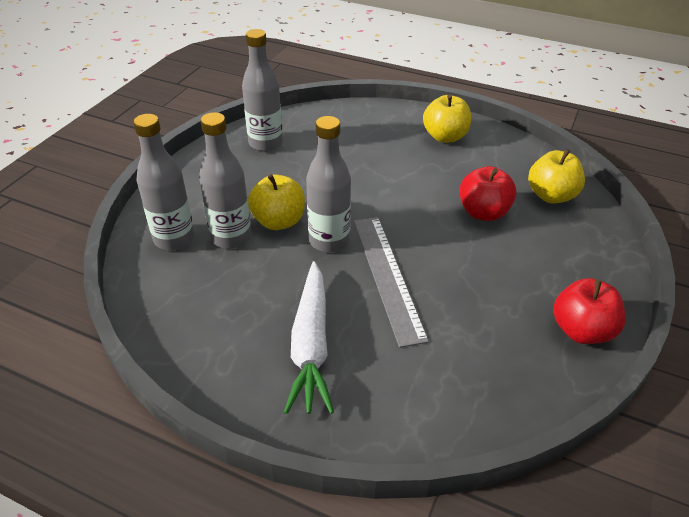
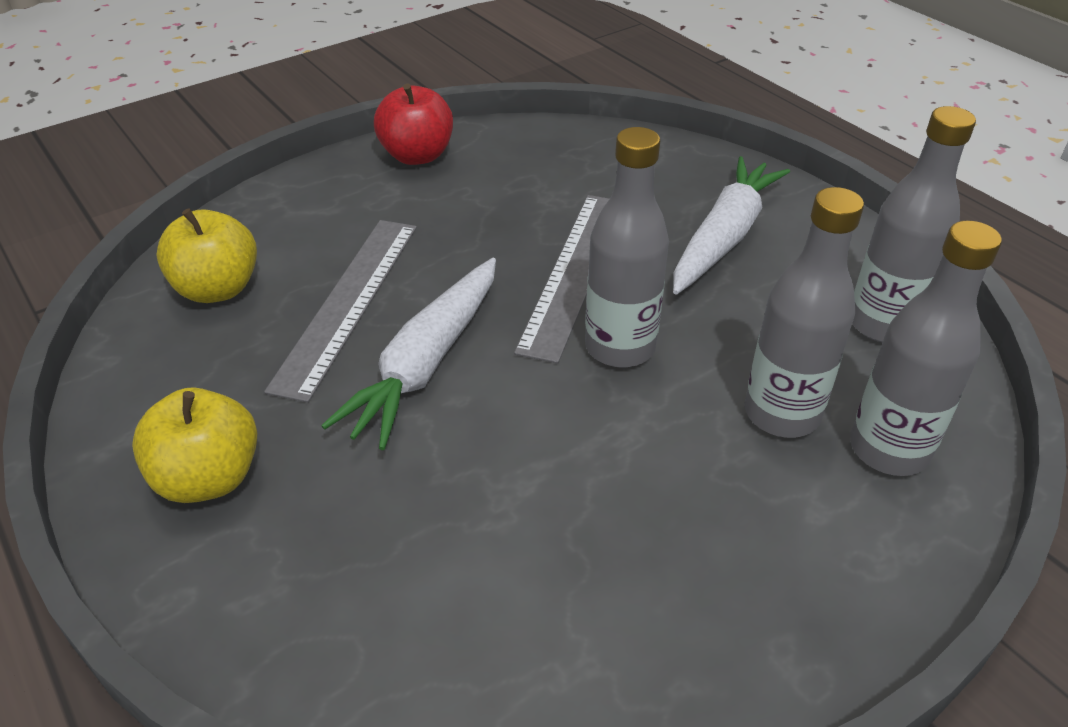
camera: 150 degrees left, 0 degrees up
(265, 143) = (610, 646): grey bottle -> grey bottle (882, 324)
(279, 221) = (684, 412): yellow apple -> none
(414, 200) = (426, 363): none -> white carrot
(483, 212) = (348, 303): red apple -> grey ruler

